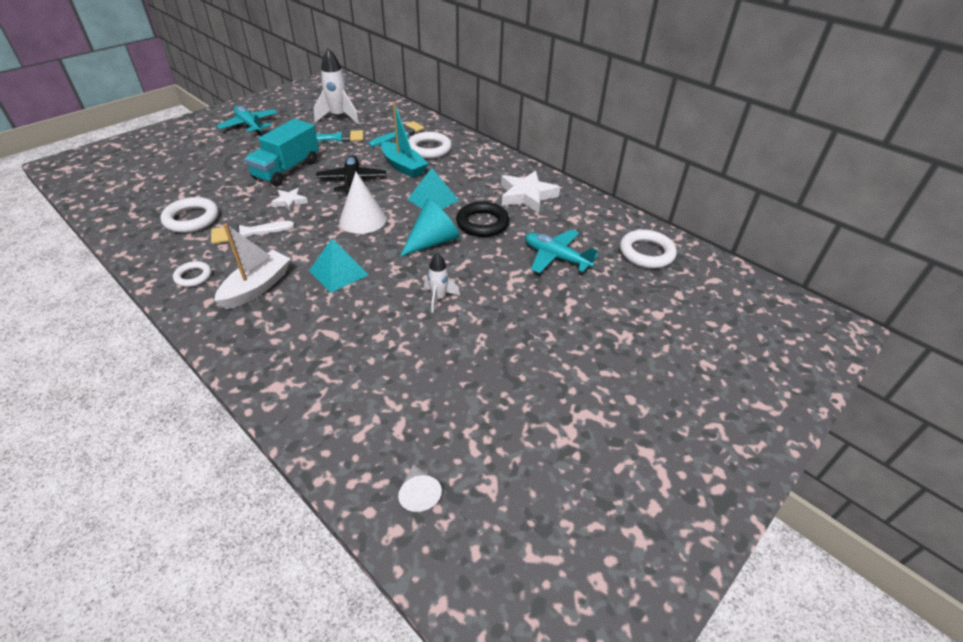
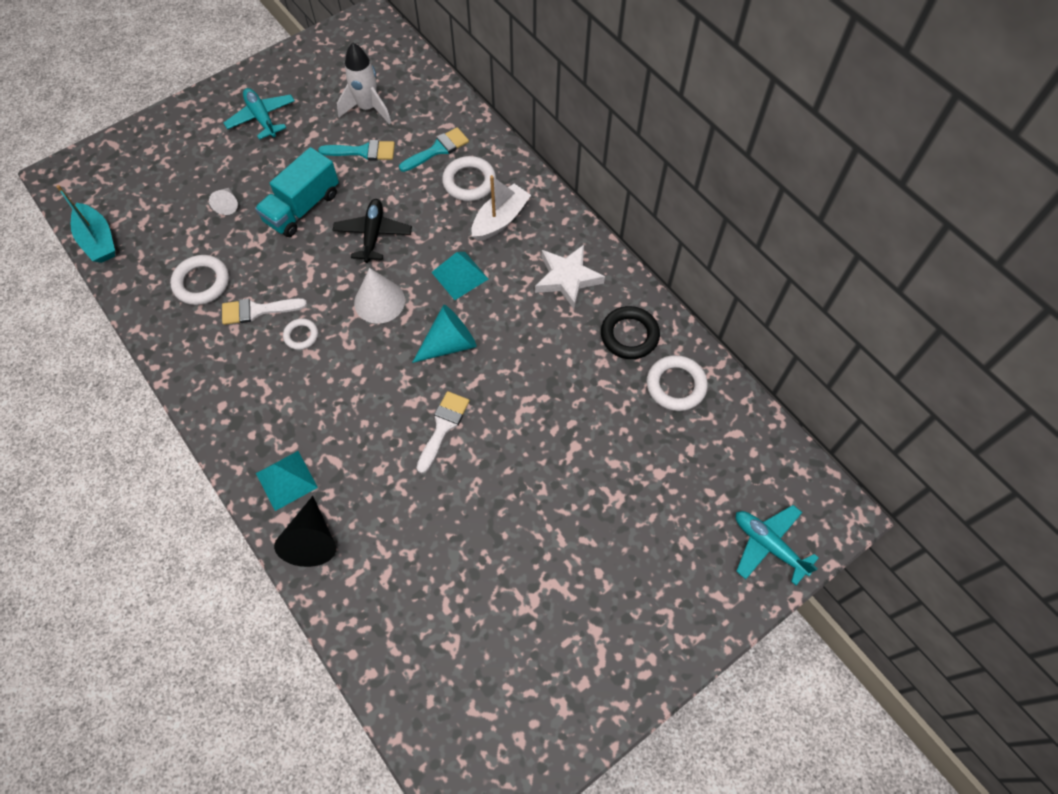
camera: 10 degrees right, 20 degrees up
(193, 276) = (206, 370): white ring -> white ring (301, 335)
(257, 287) = (268, 392): white boat -> white boat (500, 220)
(290, 202) = (304, 264): white star -> none
(310, 403) = (312, 540): none -> black cone
(339, 272) = (348, 379): turquoise pyramid -> turquoise pyramid (286, 480)
(403, 167) = (434, 213): turquoise boat -> turquoise boat (98, 240)
(419, 493) = (393, 643): white cone -> white cone (227, 205)
(439, 298) = (443, 427): white rocket -> white brush
(482, 223) = (508, 320): black ring -> black ring (629, 335)
(556, 257) = (576, 382): turquoise plane -> turquoise plane (768, 545)

